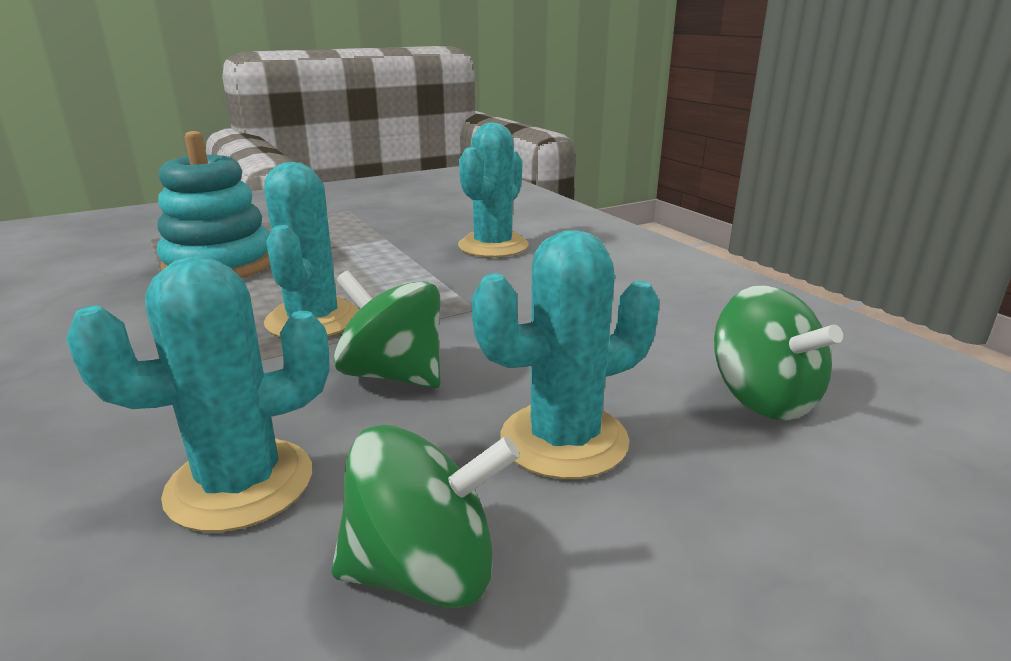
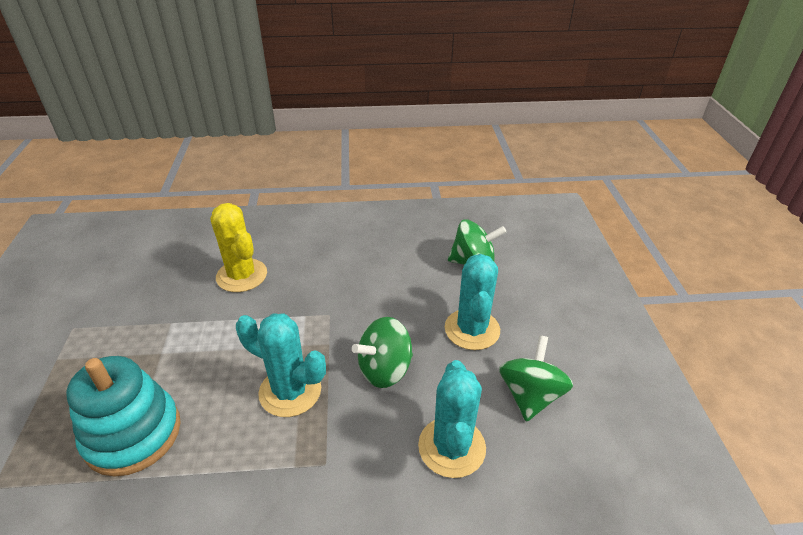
camera: 65 degrees left, 15 degrees up
(493, 246) = (242, 275): turquoise cactus -> yellow cactus

